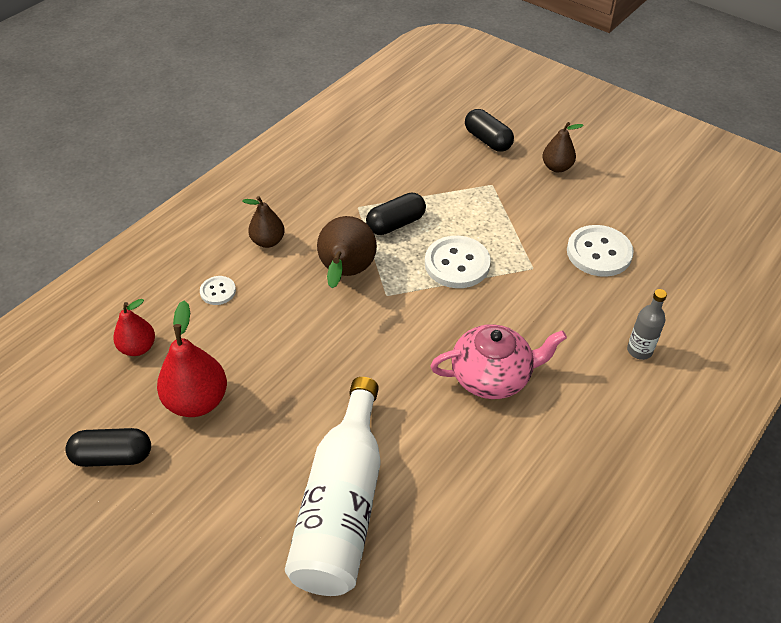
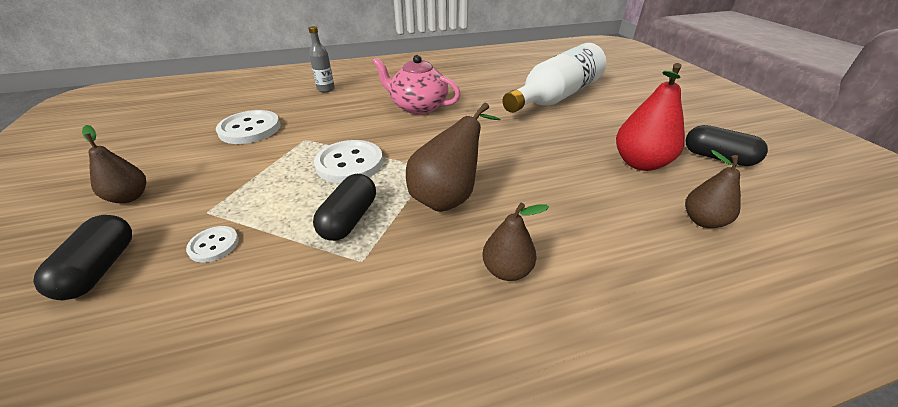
camera: 145 degrees left, 10 degrees down
(138, 348) = (702, 221): red pear -> brown pear
(218, 291) = (597, 238): white button -> white button (214, 245)
(396, 224) = (349, 219): black capsule -> black capsule turned 75 degrees counterclockwise

